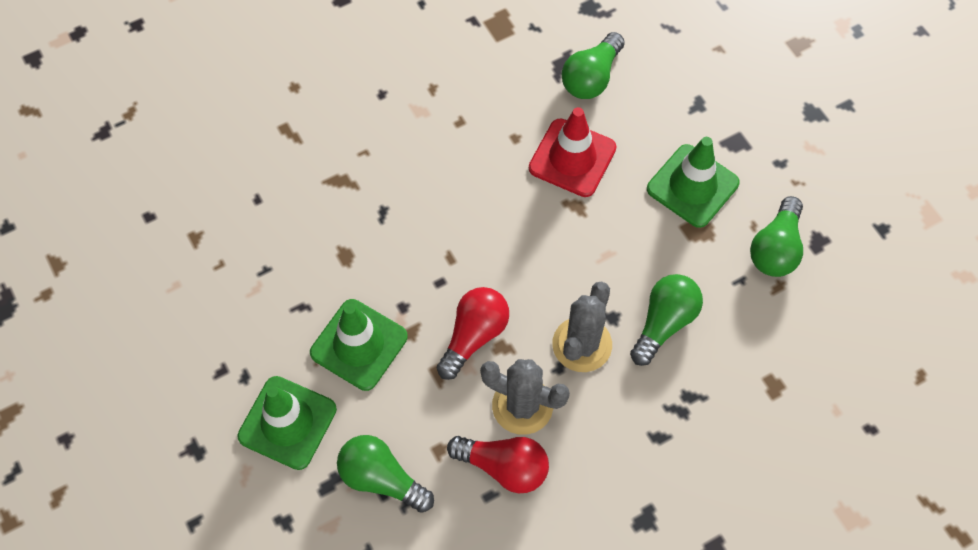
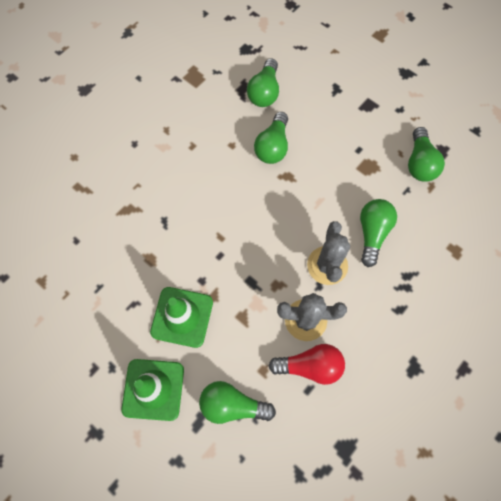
camera: 20 degrees left, 5 degrees up
(474, 336) = (256, 284): red light bulb -> none
(572, 158) = (273, 146): red traffic cone -> green light bulb
(692, 186) = (354, 140): green traffic cone -> none

